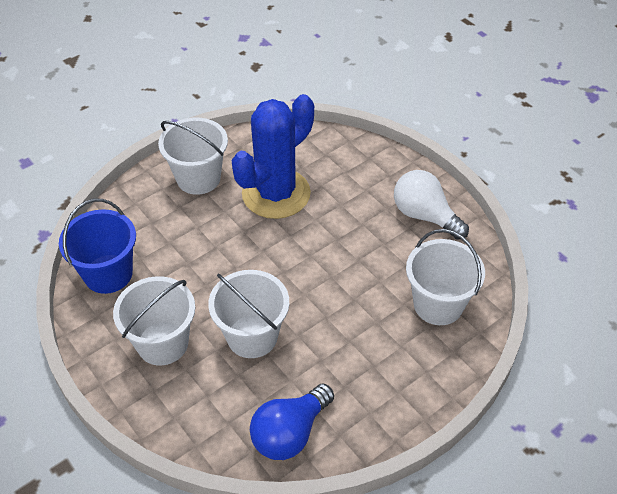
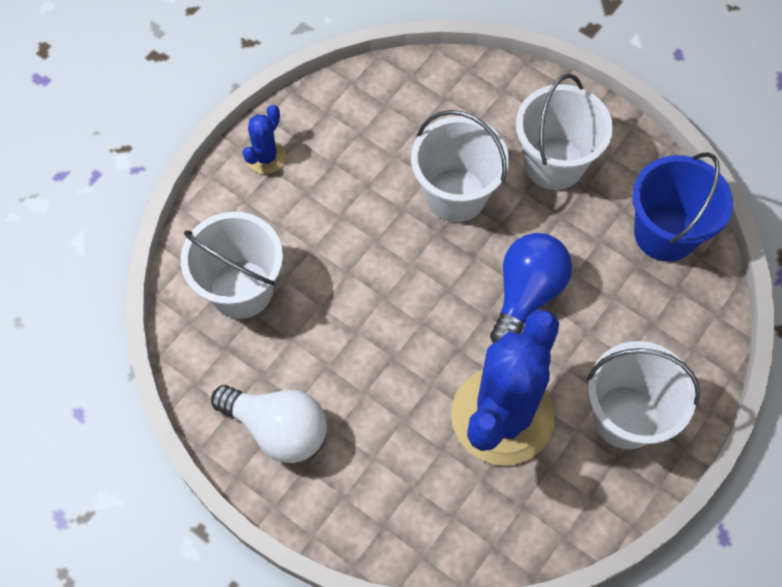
camera: 165 degrees right, 15 degrees up
(290, 433) = (378, 102): blue light bulb -> blue light bulb (526, 294)
(402, 404) = (266, 157): none -> blue cactus

